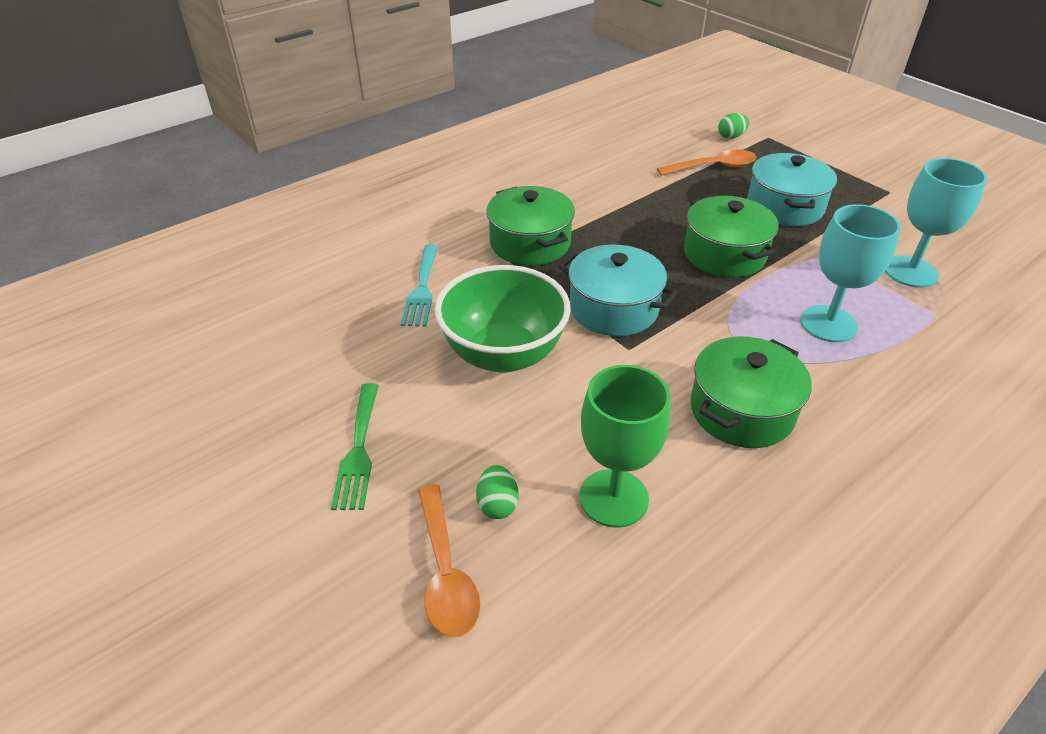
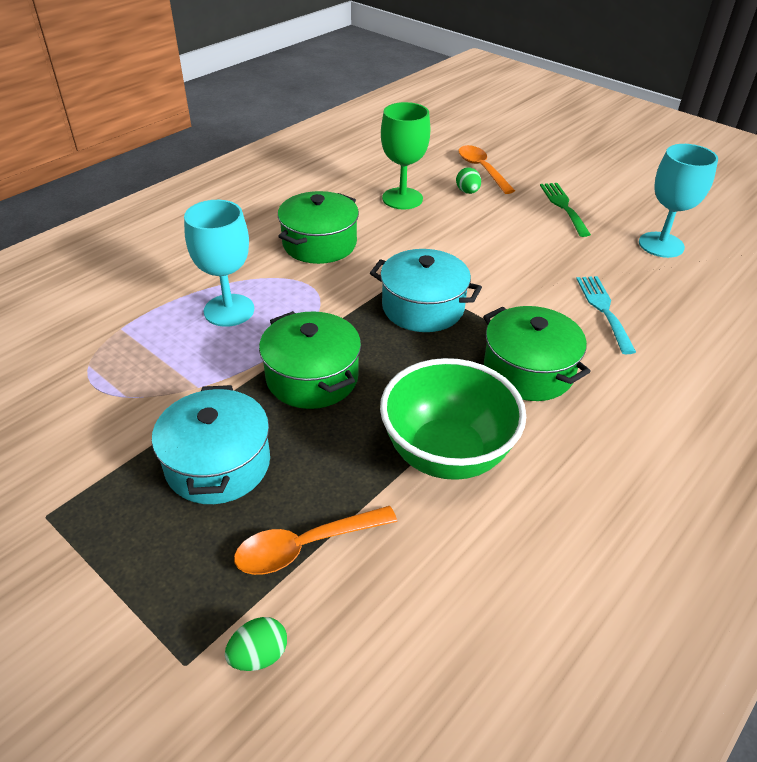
camera: 170 degrees right, 0 degrees up
(503, 354) = (502, 264): green bowl -> green bowl (447, 454)
(910, 272) = (112, 374): turquoise goblet -> turquoise goblet (661, 245)

